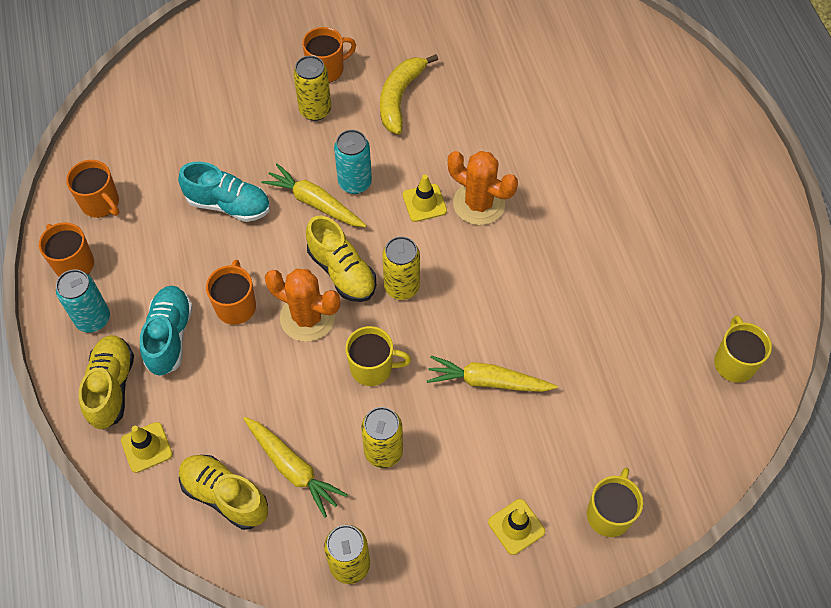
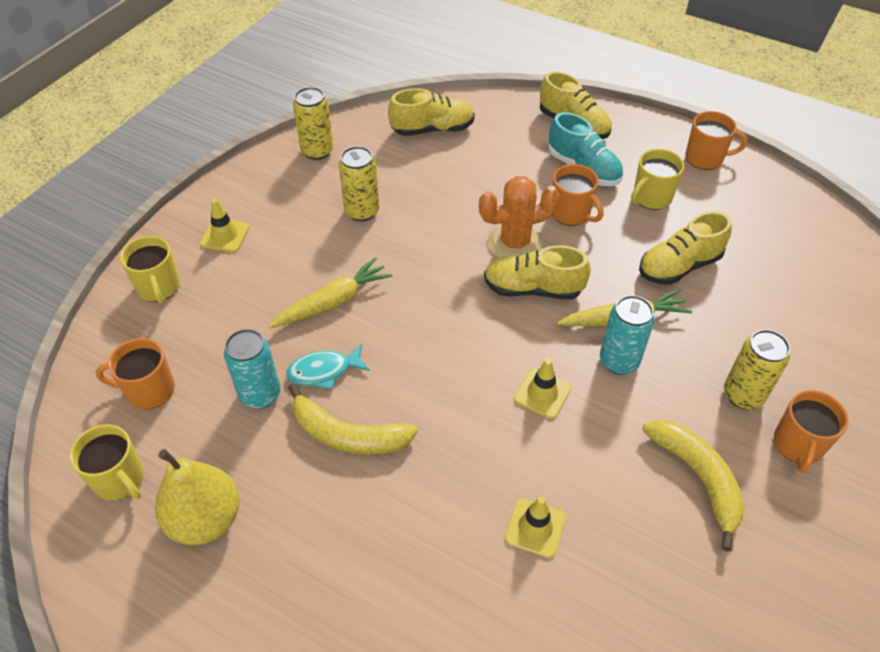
camera: 135 degrees right, 10 degrees down
(93, 319) = (641, 144): turquoise can -> turquoise can (260, 394)
(101, 203) = (755, 199): orange mug -> orange mug (149, 390)
(146, 447) = (509, 117): yellow traffic cone -> yellow traffic cone (535, 528)
(229, 205) = (679, 266): turquoise shoe -> yellow shoe
(293, 468) = (410, 166): yellow carrot -> none
(373, 368) = (428, 248): yellow mug -> yellow mug (651, 198)
(401, 287) = (475, 314): yellow can -> none
(479, 204) = (496, 434): orange cactus -> none
(544, 330) = (324, 371): none -> turquoise fish
(567, 274) = (348, 435): none -> yellow banana
(695, 293) = (205, 519): none -> yellow pear

